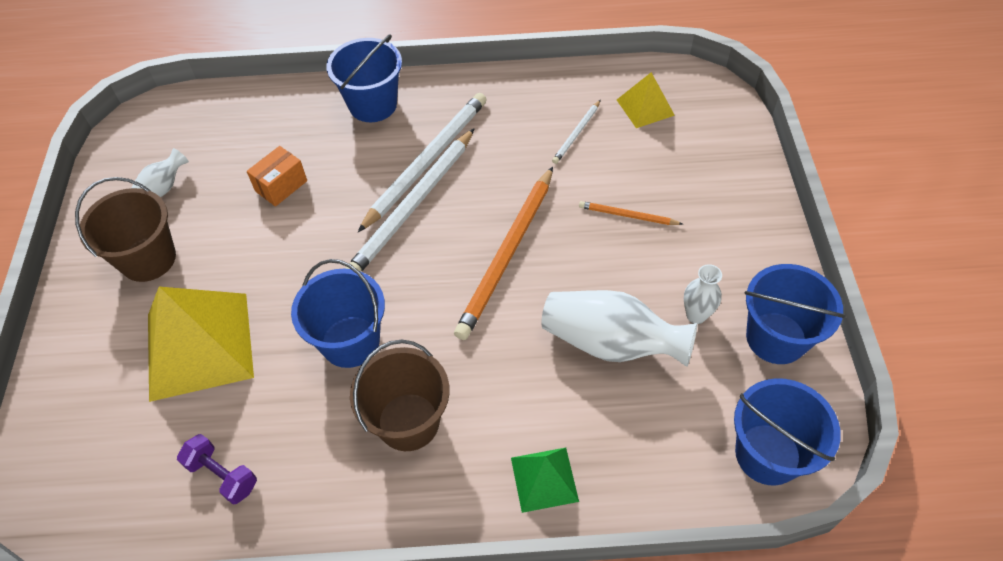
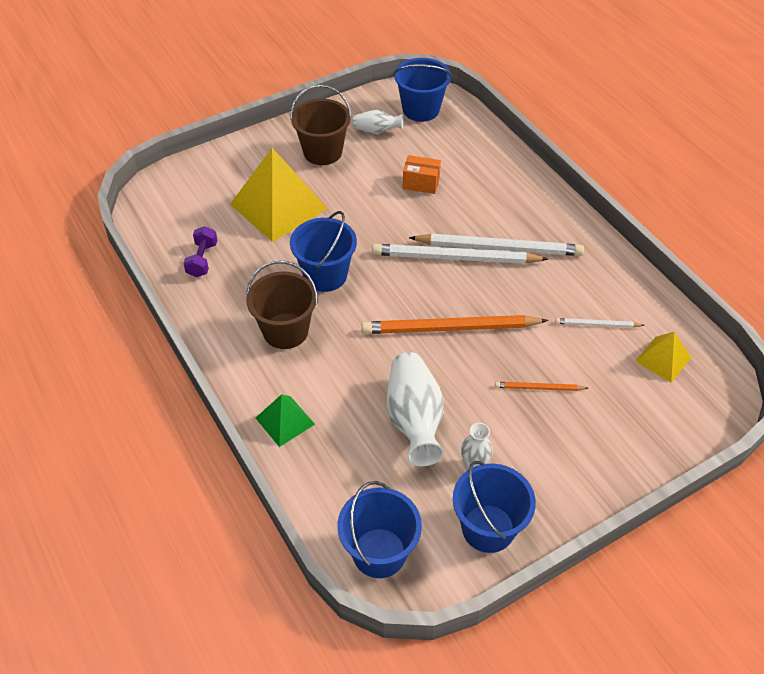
camera: 60 degrees right, 5 degrees down
(373, 105) = (528, 195): blue bucket -> blue bucket (421, 109)
(627, 215) = (539, 388): orange pencil -> orange pencil turned 75 degrees counterclockwise

